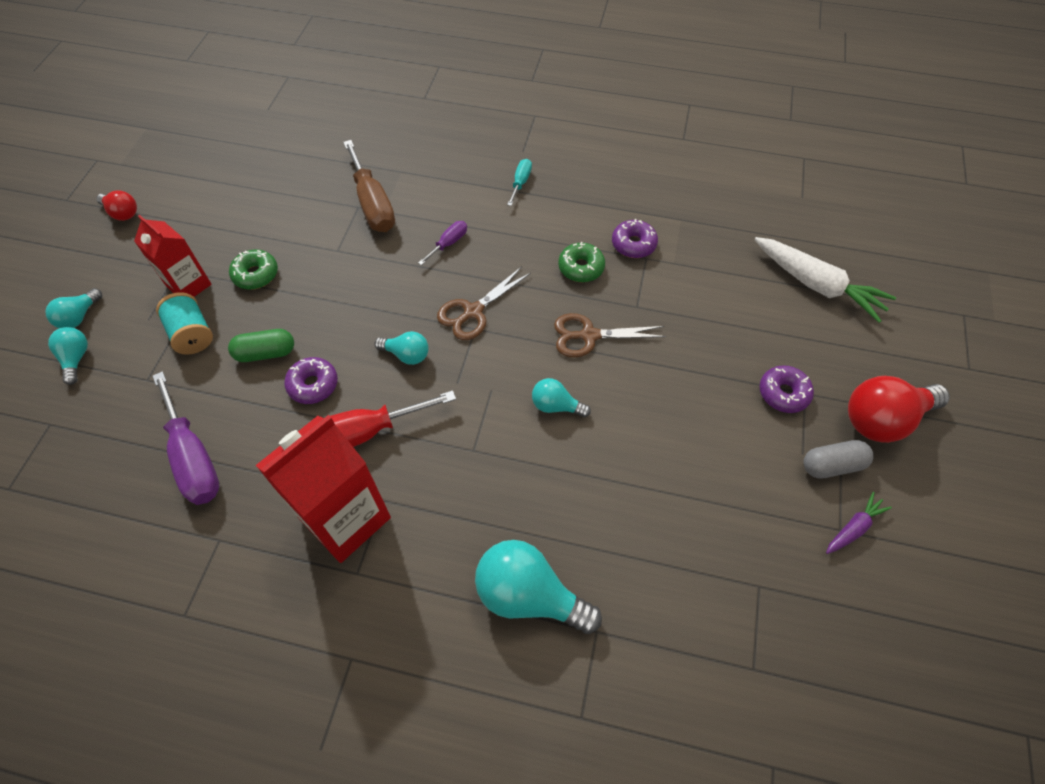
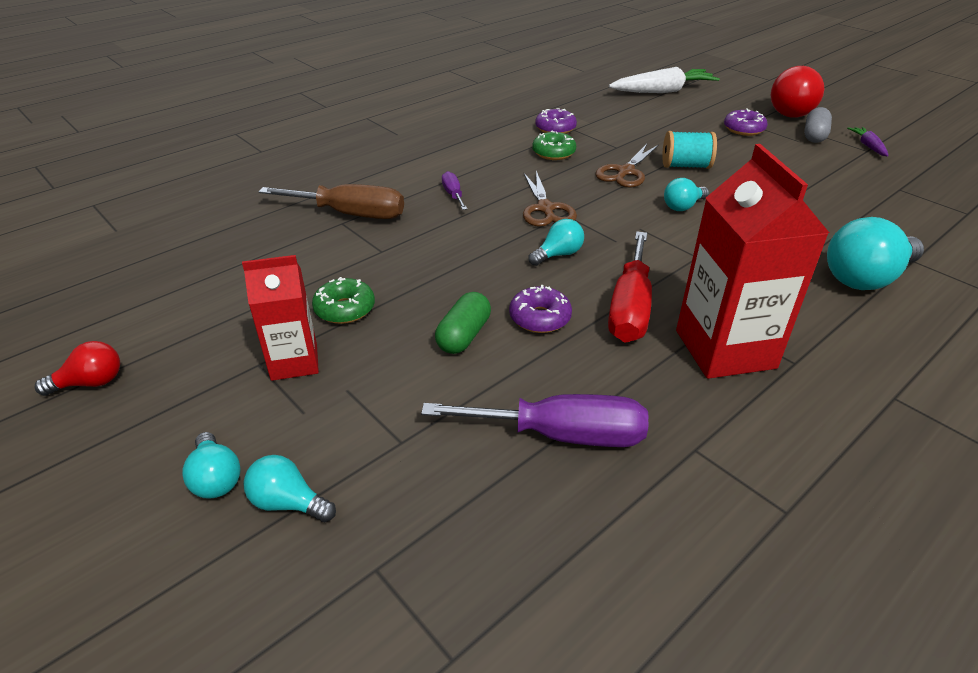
camera: 55 degrees left, 20 degrees down
(192, 334) = (373, 381): turquoise spool -> turquoise spool (685, 166)
(520, 182) = (430, 145): turquoise screwdriver -> none

